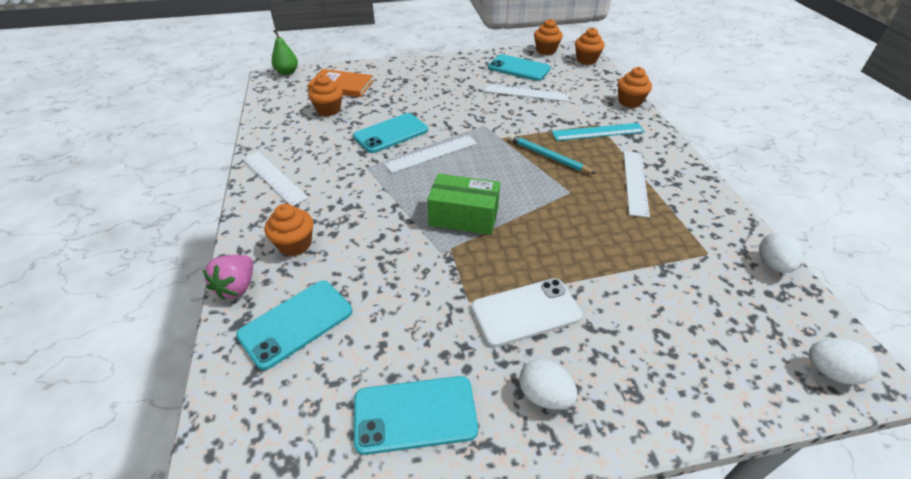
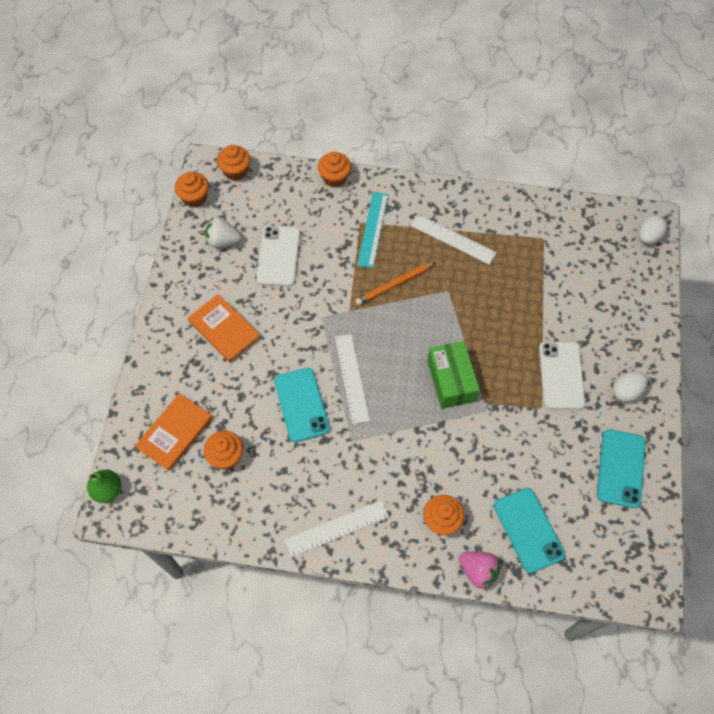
camera: 70 degrees left, 20 degrees up
(440, 85) = (224, 329): none -> orange book
(464, 217) = (451, 381): green box -> green box turned 45 degrees counterclockwise
(519, 68) = (223, 241): turquoise phone -> white strawberry
(526, 93) = (278, 256): white ruler -> white phone
(548, 156) = (394, 285): turquoise pencil -> orange pencil
(772, 264) = (564, 208): white egg -> none

